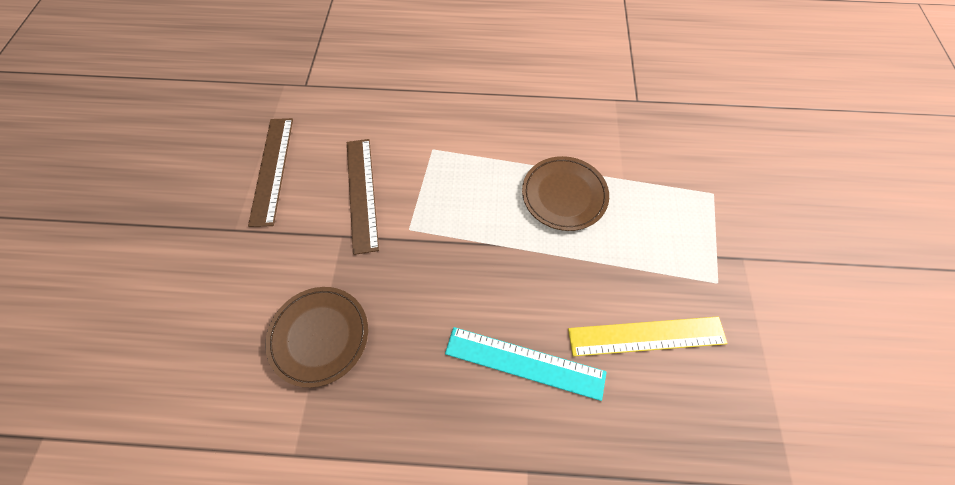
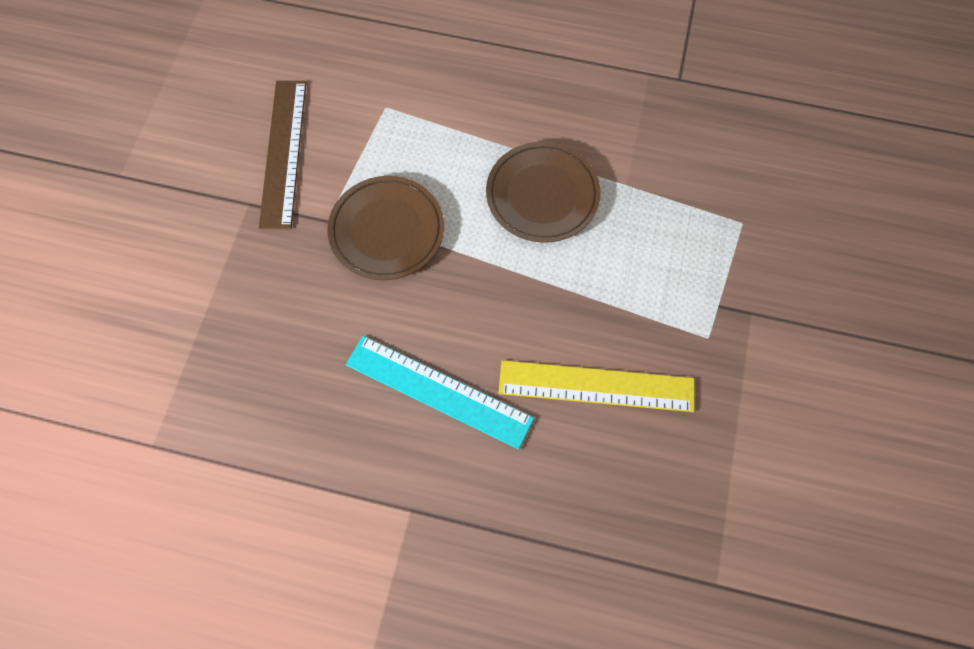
camera: 10 degrees right, 5 degrees up
(272, 169) = (176, 104): brown ruler -> none
(319, 336) = (202, 320): brown plate -> brown plate (387, 230)

